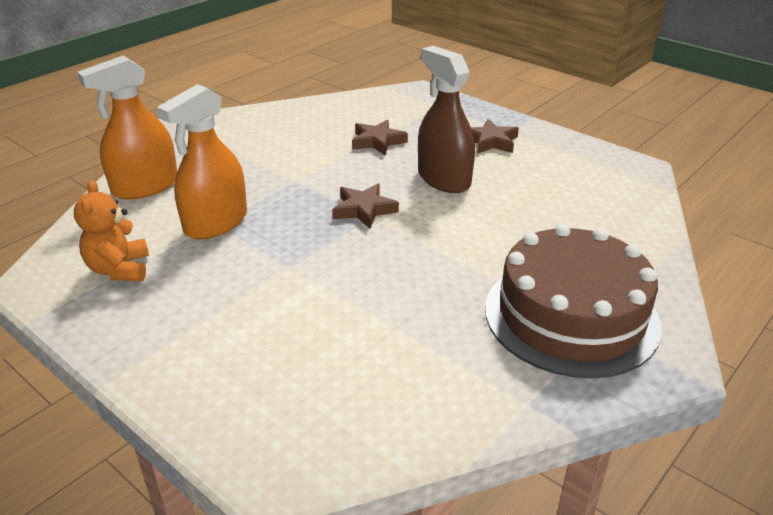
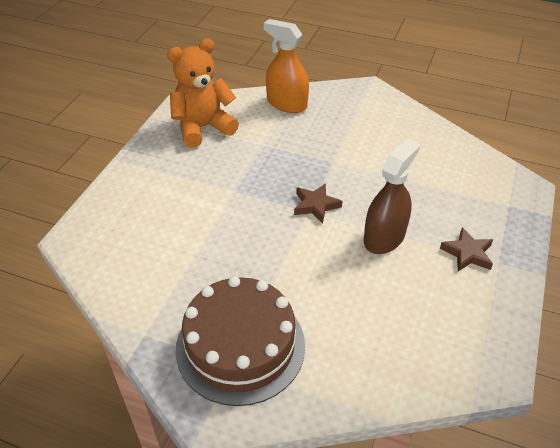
camera: 70 degrees right, 10 degrees up
(119, 269) = (203, 128): orange teddy bear -> orange teddy bear, size x1.65
(216, 223) = (264, 145): orange spray bottle -> none
(377, 141) = (416, 186): brown star -> none

